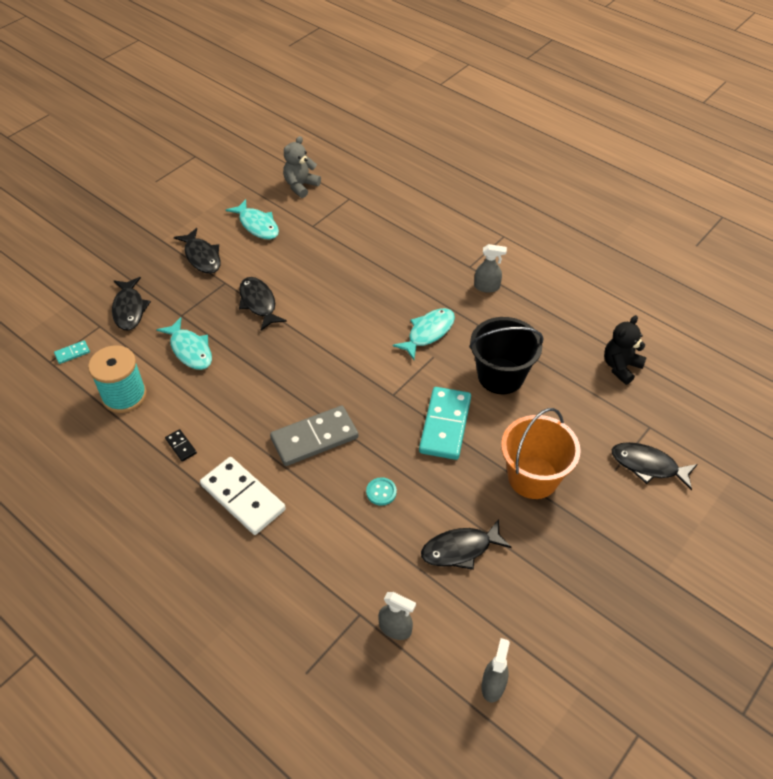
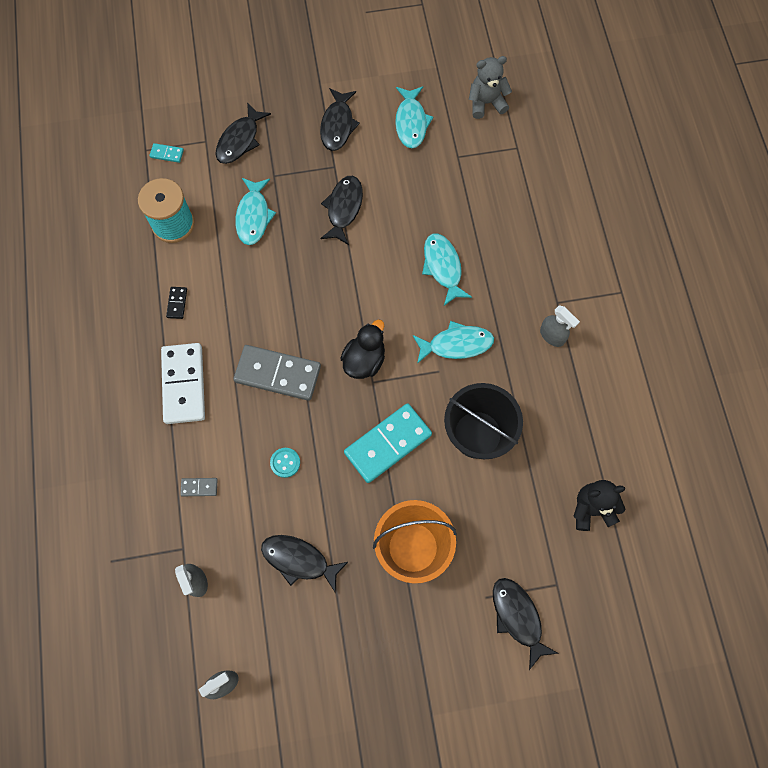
camera: 40 degrees right, 20 degrees up
(329, 560) = (199, 487): none -> grey domino
(370, 294) = (443, 267): none -> turquoise fish
(372, 385) = (364, 360): none -> black duck

